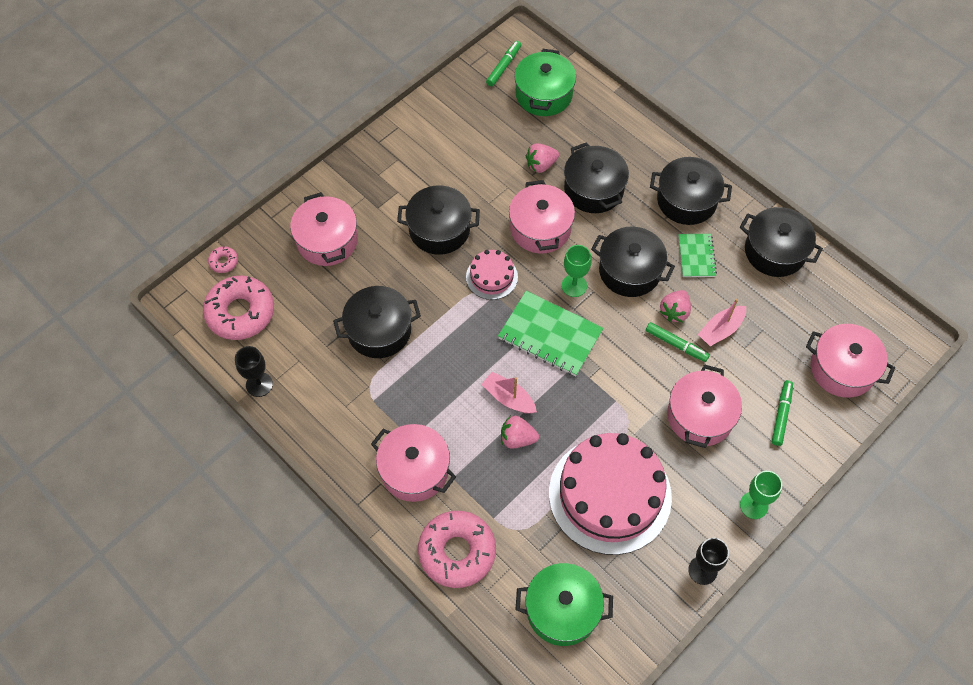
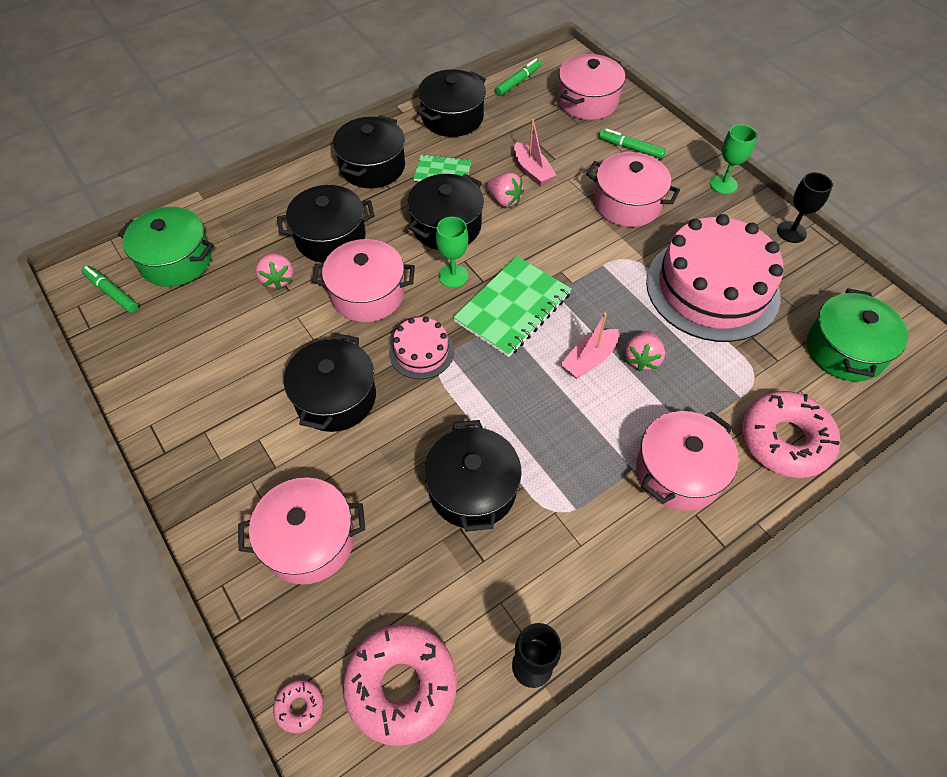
camera: 80 degrees left, 5 degrees down
(676, 344) = (543, 206): green marker -> green marker (518, 81)

